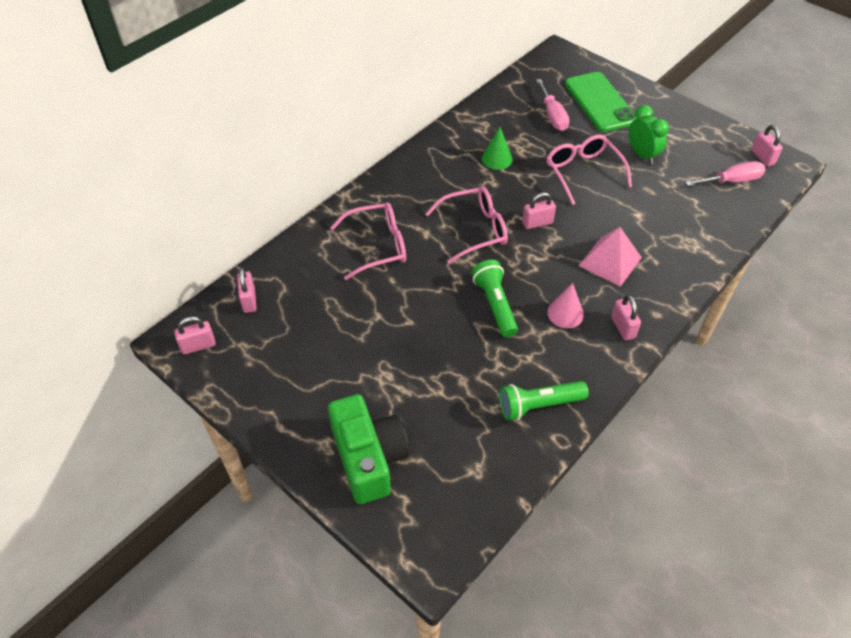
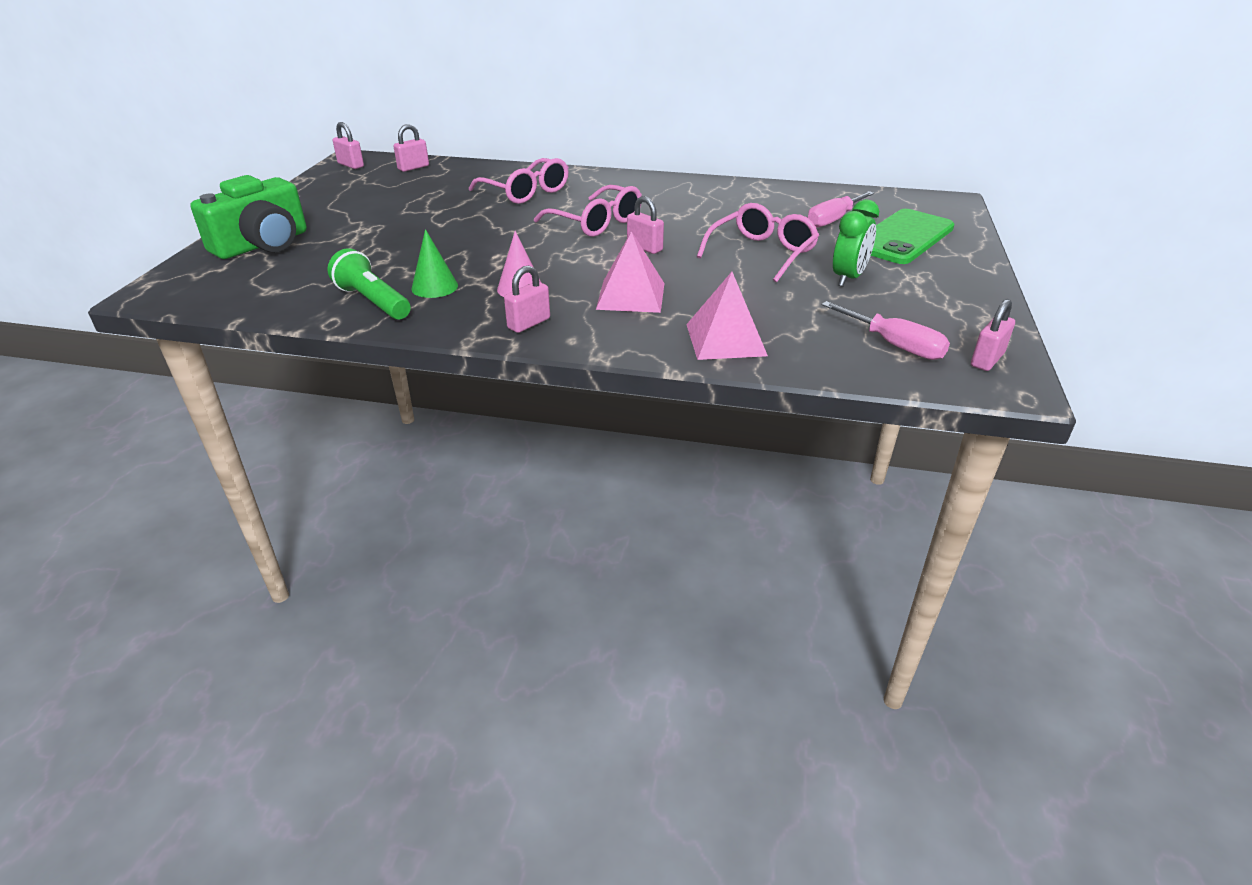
camera: 60 degrees right, 15 degrees down
(495, 305) = (499, 253): green flashlight -> none
(497, 159) = (717, 210): green cone -> green cone (434, 287)
(692, 244) = (725, 339): none -> pink pyramid

